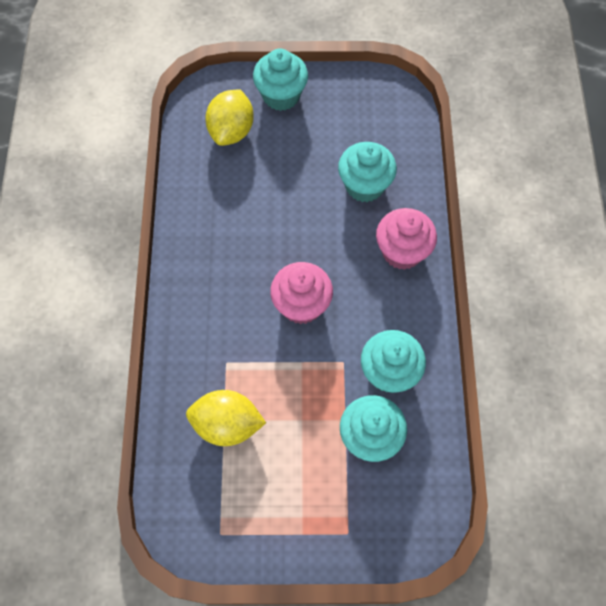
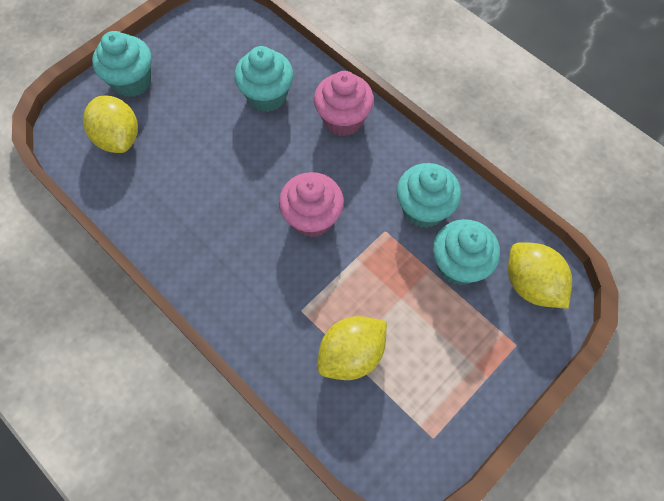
camera: 45 degrees left, 0 degrees up
(408, 503) = (531, 284): none -> yellow lemon

